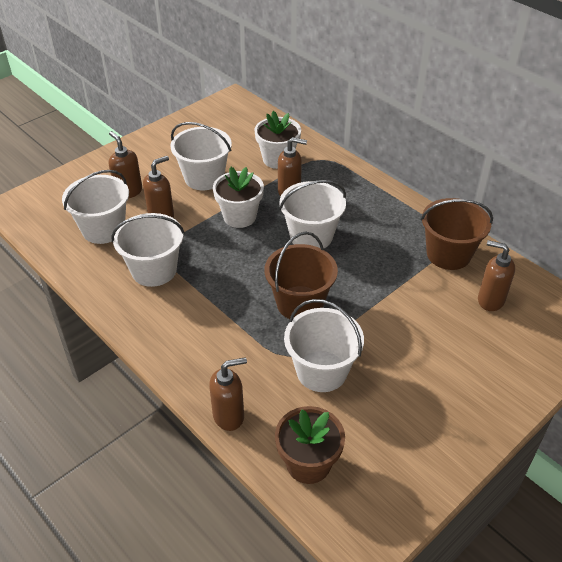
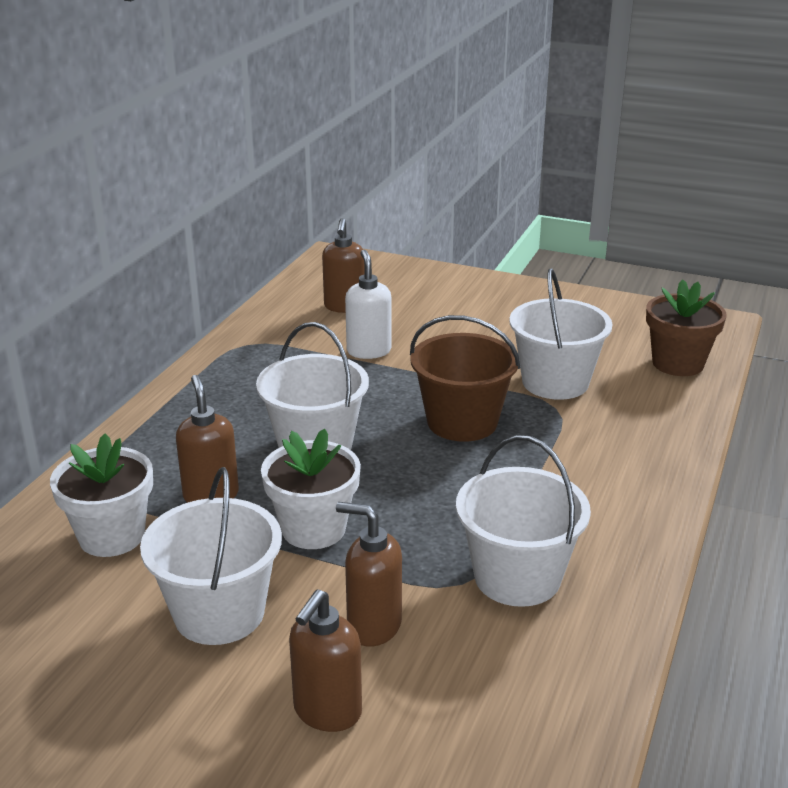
camera: 115 degrees left, 15 degrees down
(103, 229) = (469, 694): white bucket -> none
(229, 416) = (684, 424): brown soap dispenser -> none
(414, 291) = (369, 351): none -> white soap dispenser
(448, 254) = (279, 340): brown bucket -> none

